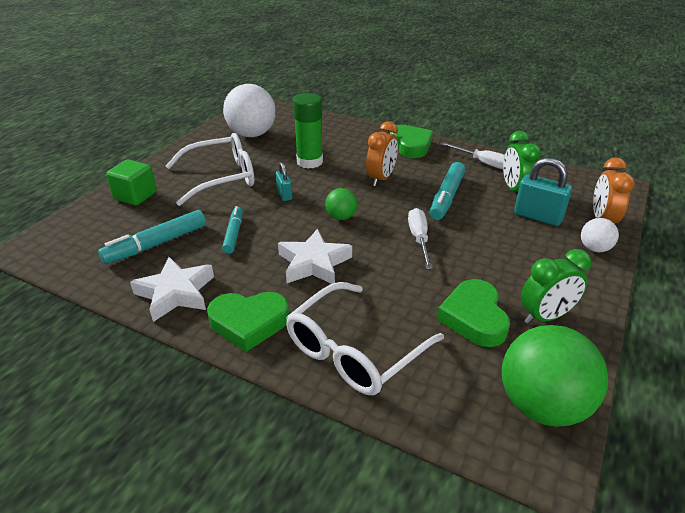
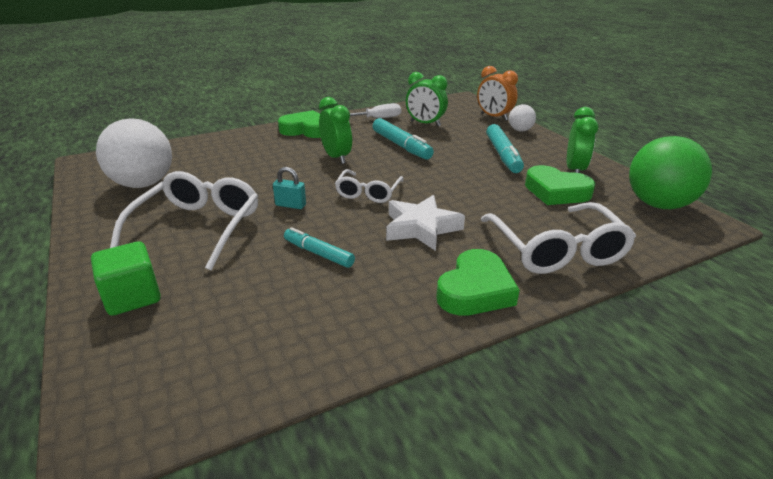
camera: 55 degrees left, 5 degrees down
(156, 244) = (266, 310): turquoise marker -> turquoise marker (503, 155)
(176, 293) = (380, 322): white star -> none
(309, 162) = (254, 175): green glue stick -> none
(341, 217) = (368, 193): green ball -> white glasses
(381, 179) = (336, 157): orange clock -> green clock
(419, 239) = (442, 175): white screwdriver -> none
(537, 216) = (466, 130): turquoise padlock -> none

